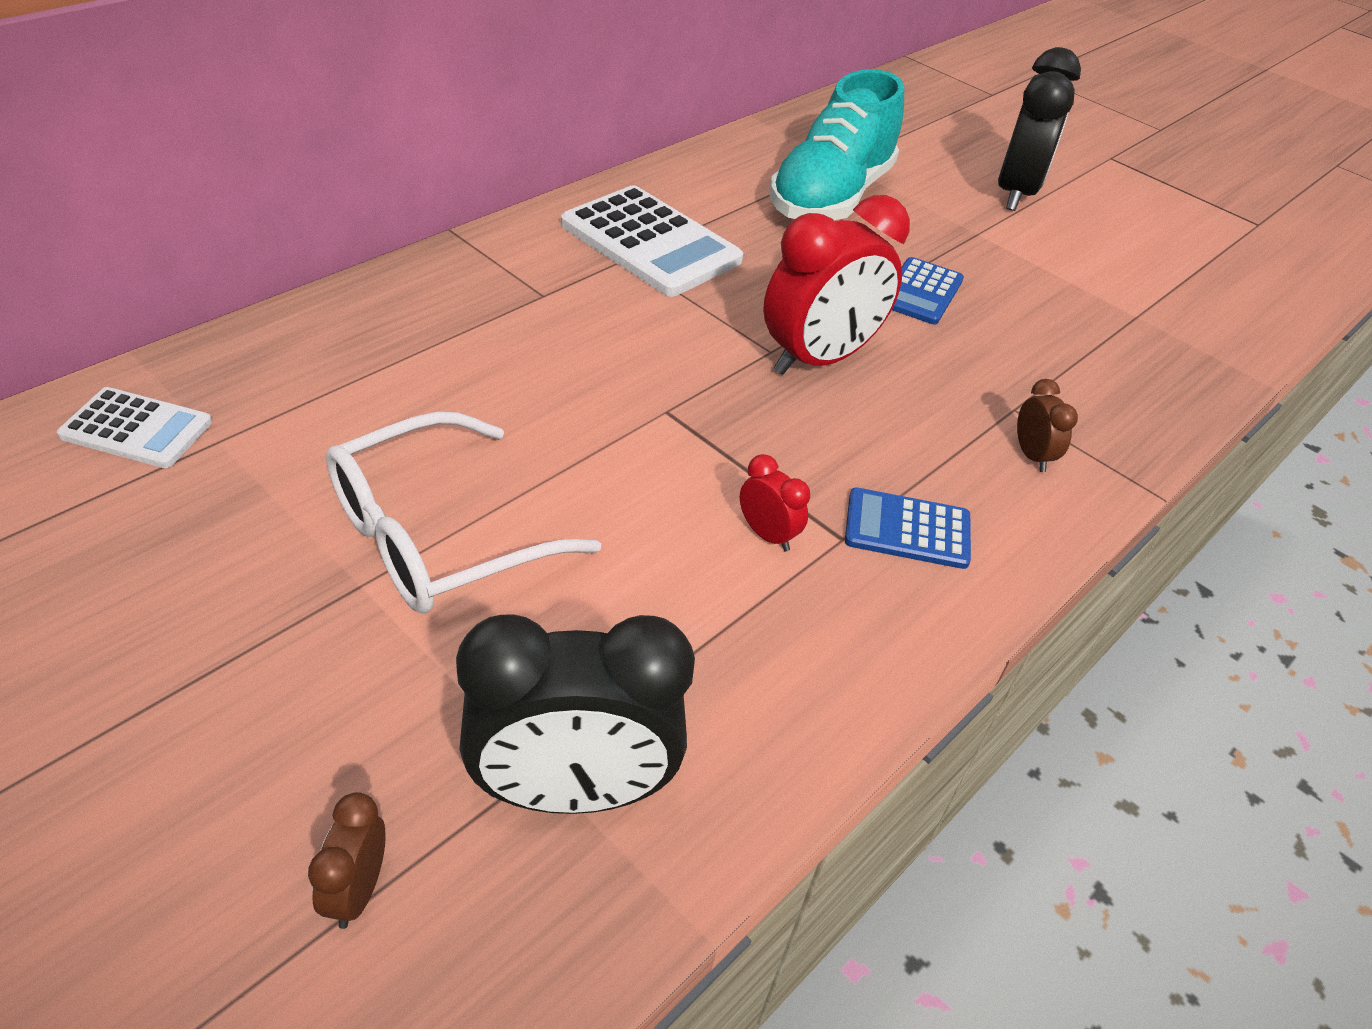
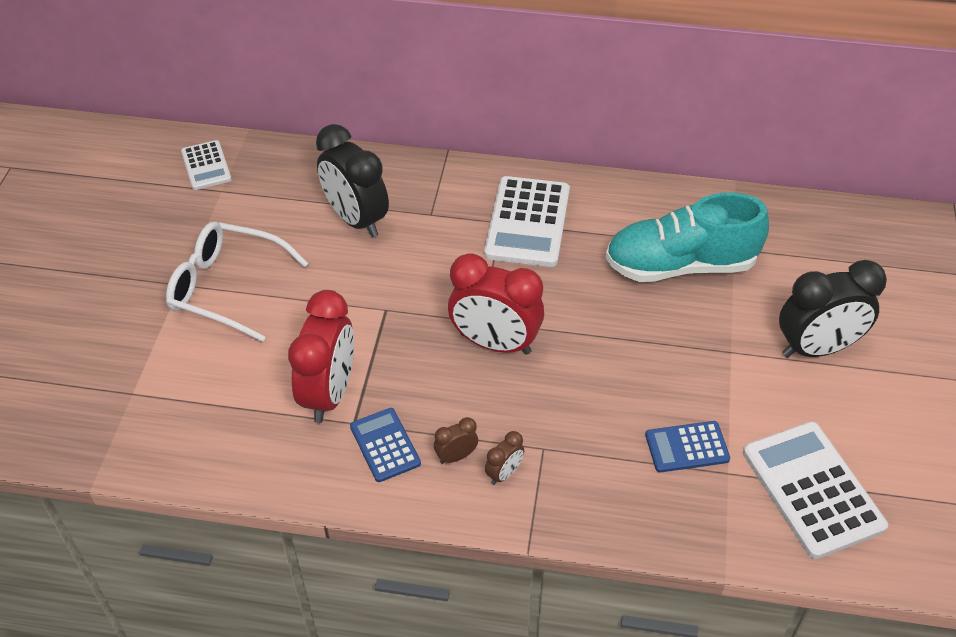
camera: 60 degrees right, 5 degrees up
(357, 891) = (44, 377): brown clock -> brown clock (456, 456)
(572, 791) = (128, 409): black clock -> black clock (356, 219)
(767, 535) = (329, 393): red clock -> red clock, size x2.27
(921, 292) = (620, 355): blue calculator -> blue calculator (687, 447)
(1189, 284) = (812, 489): none -> white calculator

